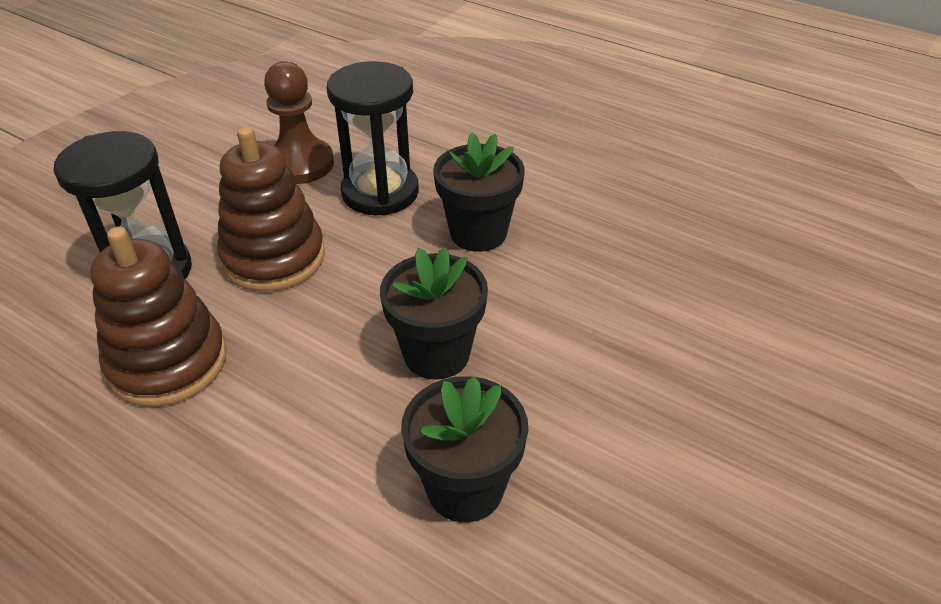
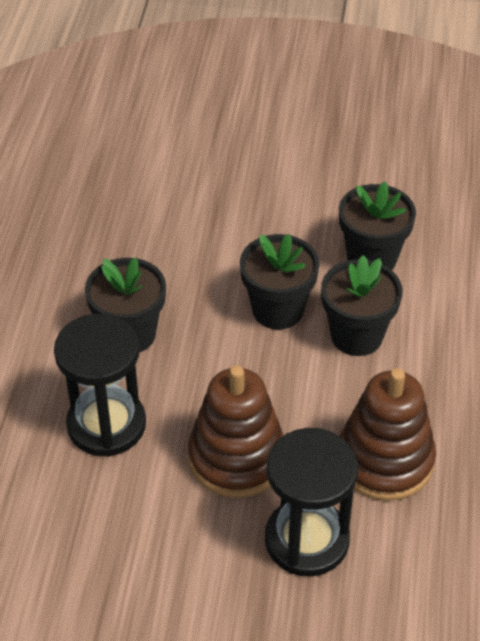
camera: 115 degrees left, 5 degrees up
(300, 164) = (91, 512): brown pawn -> none
(346, 411) = (356, 336): none -> black flower pot

